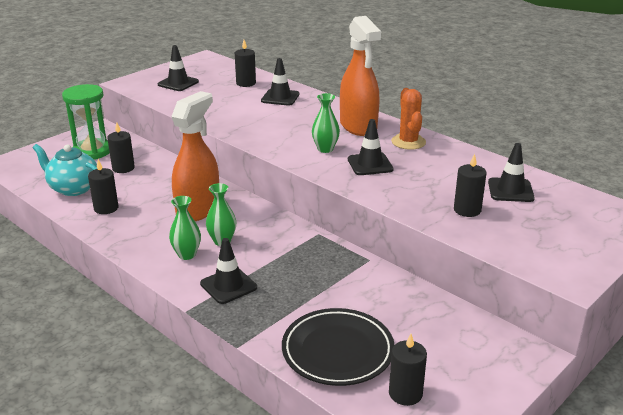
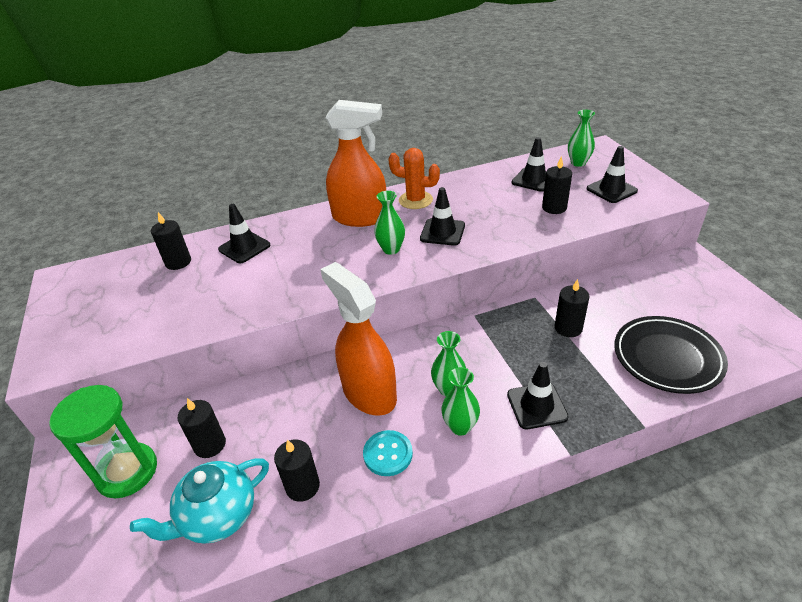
camera: 60 degrees left, 10 degrees up
(146, 231) = (388, 454): none -> turquoise button
(178, 83) = (109, 317): black traffic cone -> black traffic cone (611, 190)
(405, 393) = (731, 336): black candle -> black candle (568, 328)
(579, 210) = (578, 163): none -> green vase

